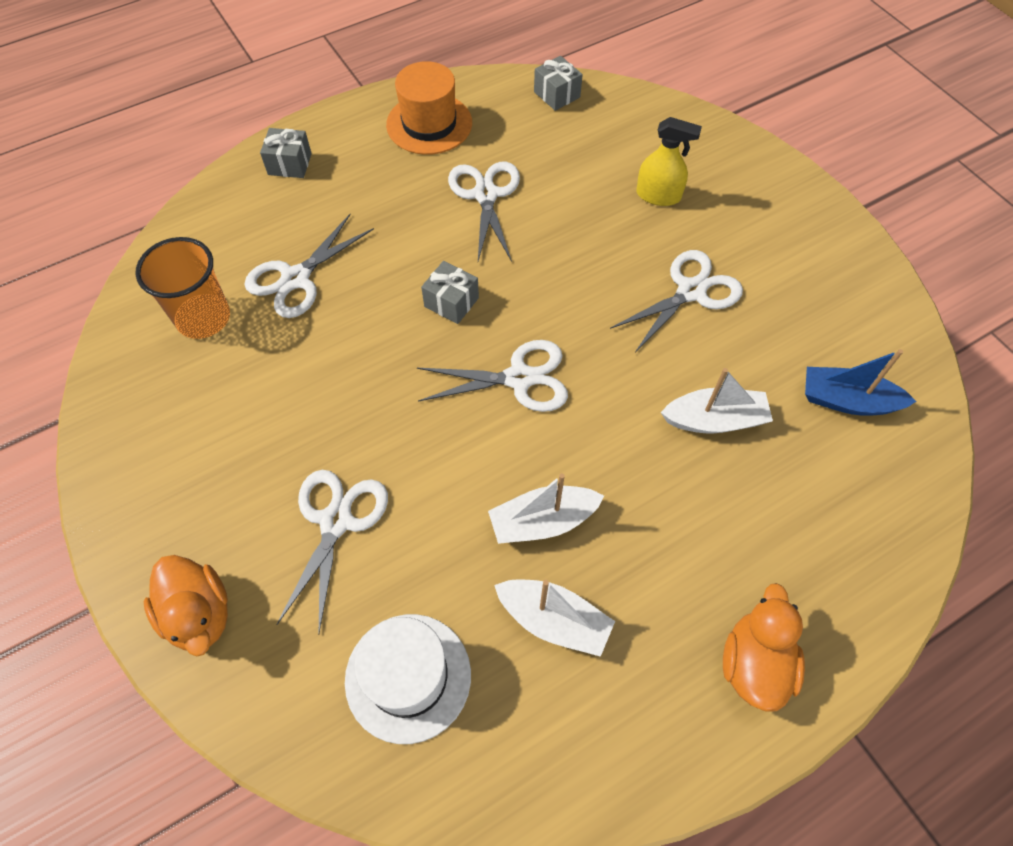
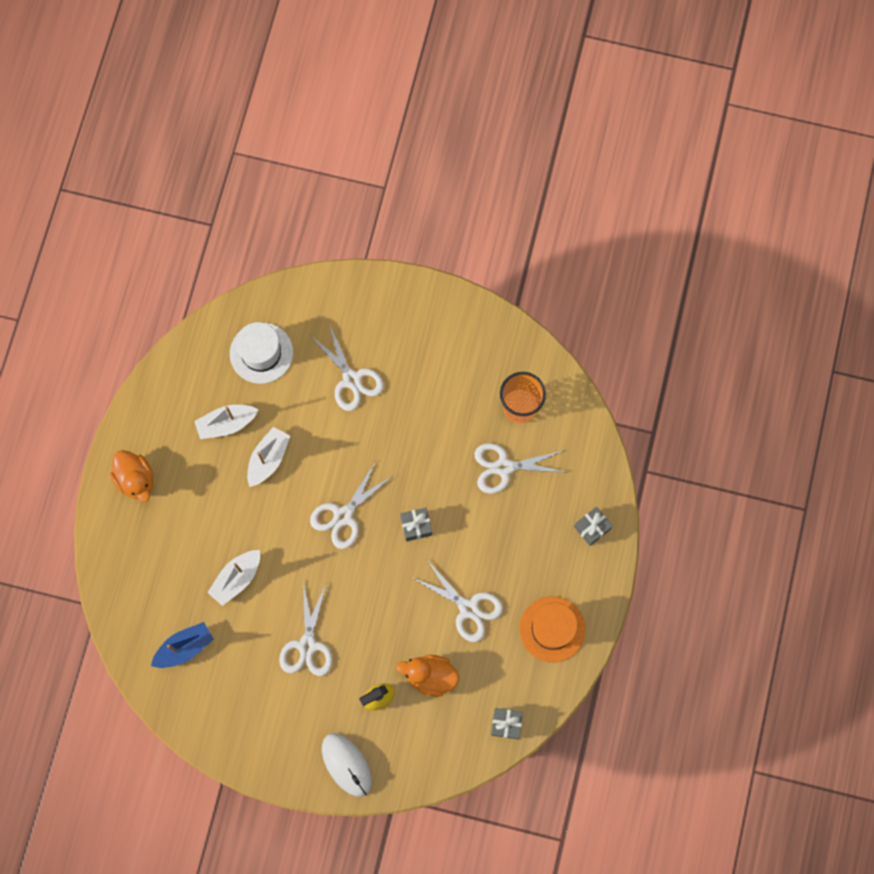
camera: 135 degrees right, 15 degrees up
(199, 614) = (363, 299): orange duck -> orange duck (430, 676)
(296, 278) = (504, 467): white scissors -> white scissors turned 90 degrees counterclockwise
(747, 171) = (346, 764): none -> white mouse

